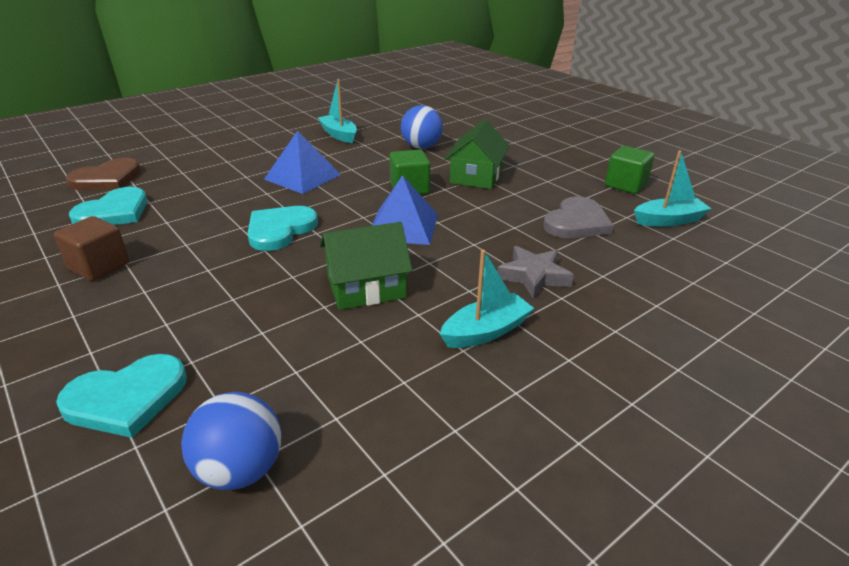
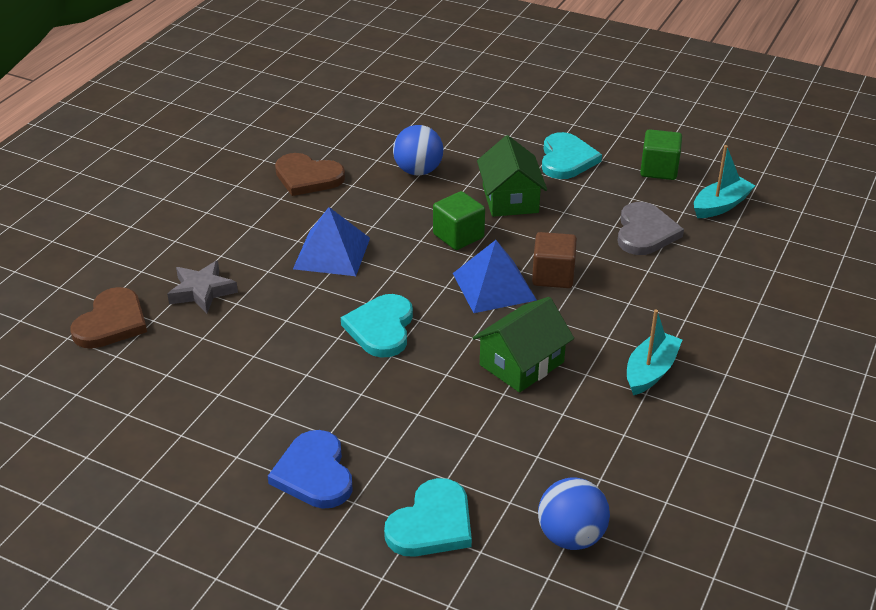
camera: 25 degrees left, 5 degrees up
(92, 317) = (314, 473): none -> blue heart
(99, 266) = (252, 426): brown cube -> brown cube (553, 276)
(114, 212) = (181, 362): turquoise heart -> turquoise heart (566, 159)
(339, 135) = (307, 177): turquoise boat -> brown heart
(534, 276) = (649, 305): grey star -> grey star (202, 291)

